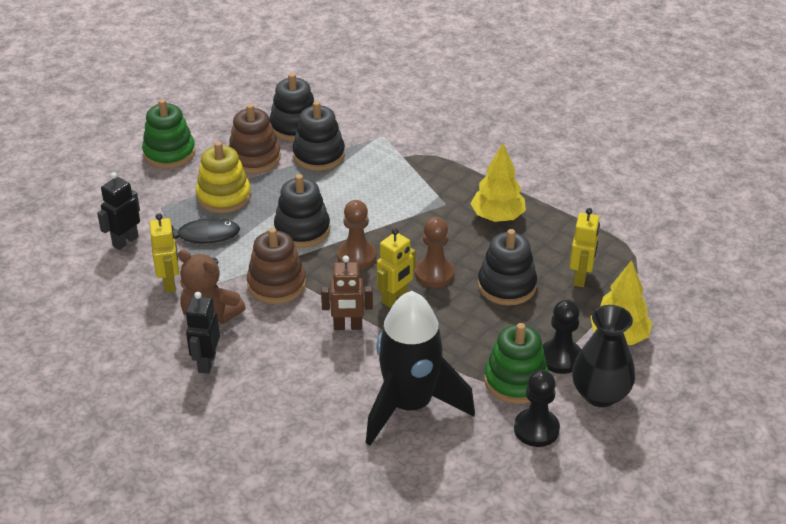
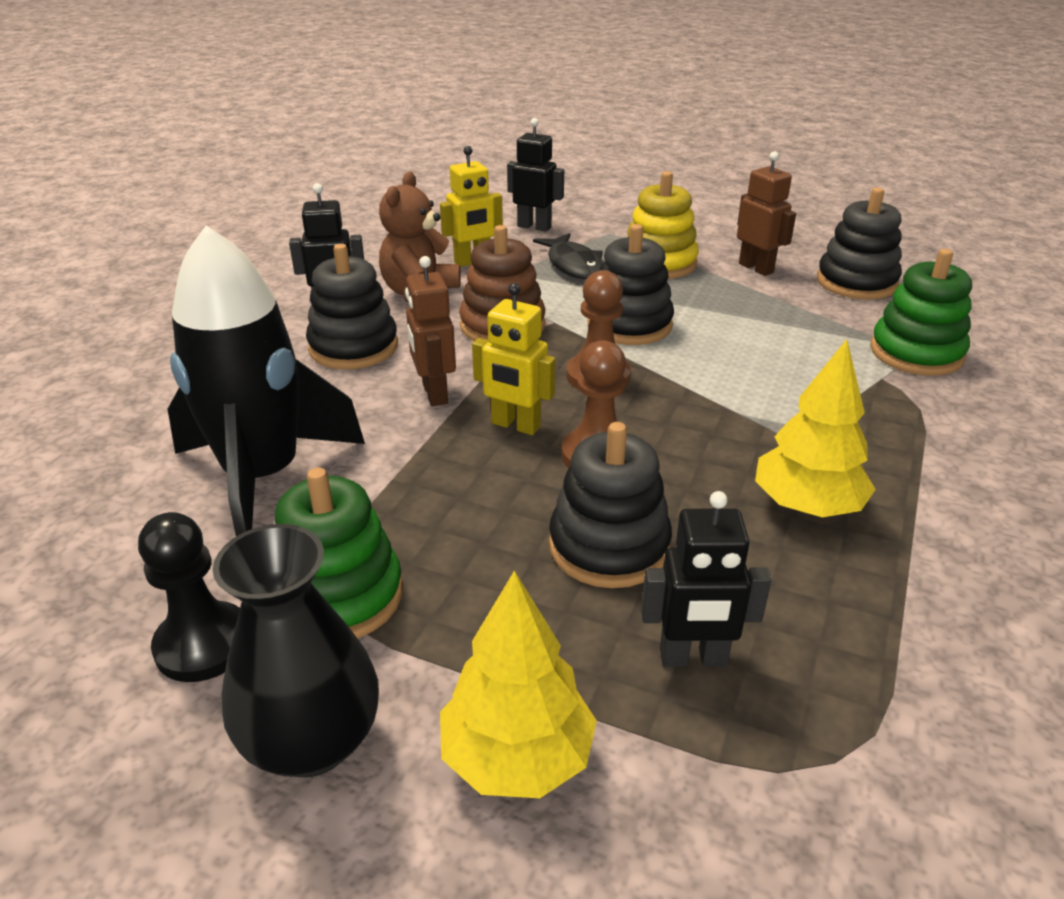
camera: 75 degrees right, 5 degrees down
(169, 153) = (715, 220): green stacking toy -> green stacking toy (916, 353)
(254, 158) = (756, 268): brown stacking toy -> brown robot
(319, 155) = (809, 309): black stacking toy -> black stacking toy (353, 347)
(560, 358) = (418, 656): black pawn -> none
(580, 278) = (693, 658): yellow robot -> black robot

